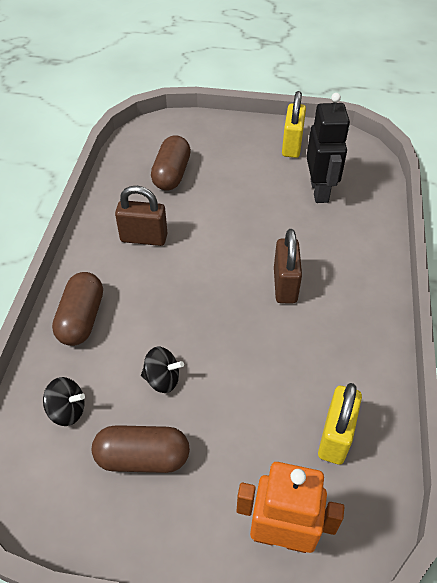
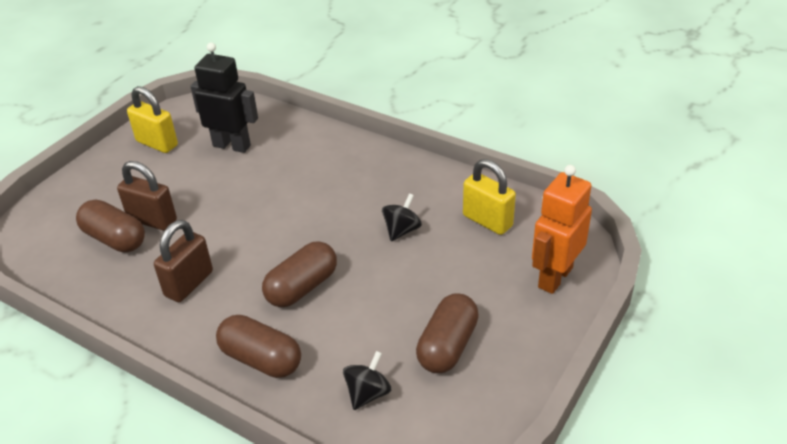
camera: 65 degrees left, 10 degrees down
(162, 379) = (373, 312): black spinning top -> black spinning top (402, 230)
(170, 313) = (302, 287): none -> brown capsule
(285, 285) = (324, 202): brown padlock -> brown padlock (152, 220)

